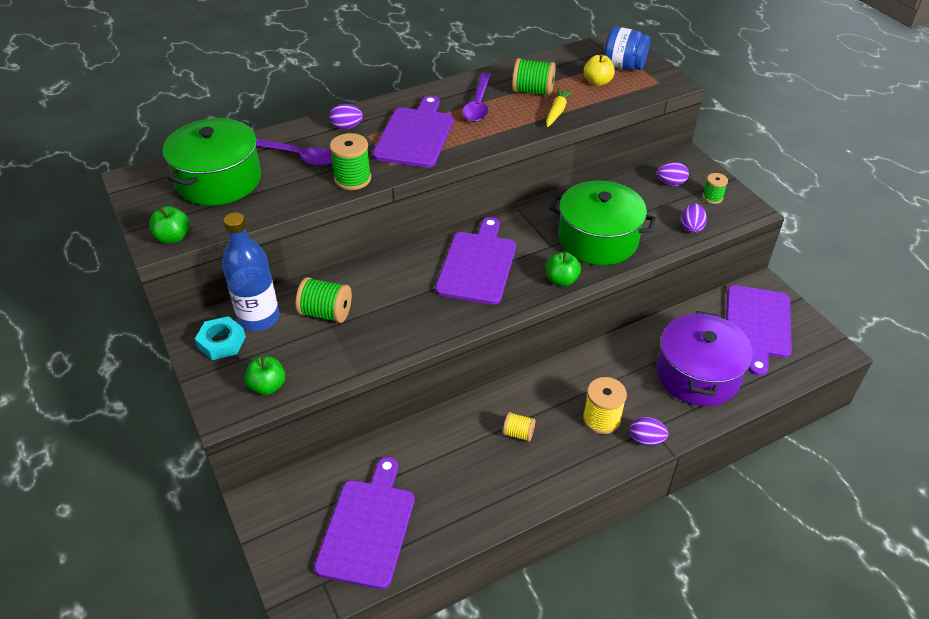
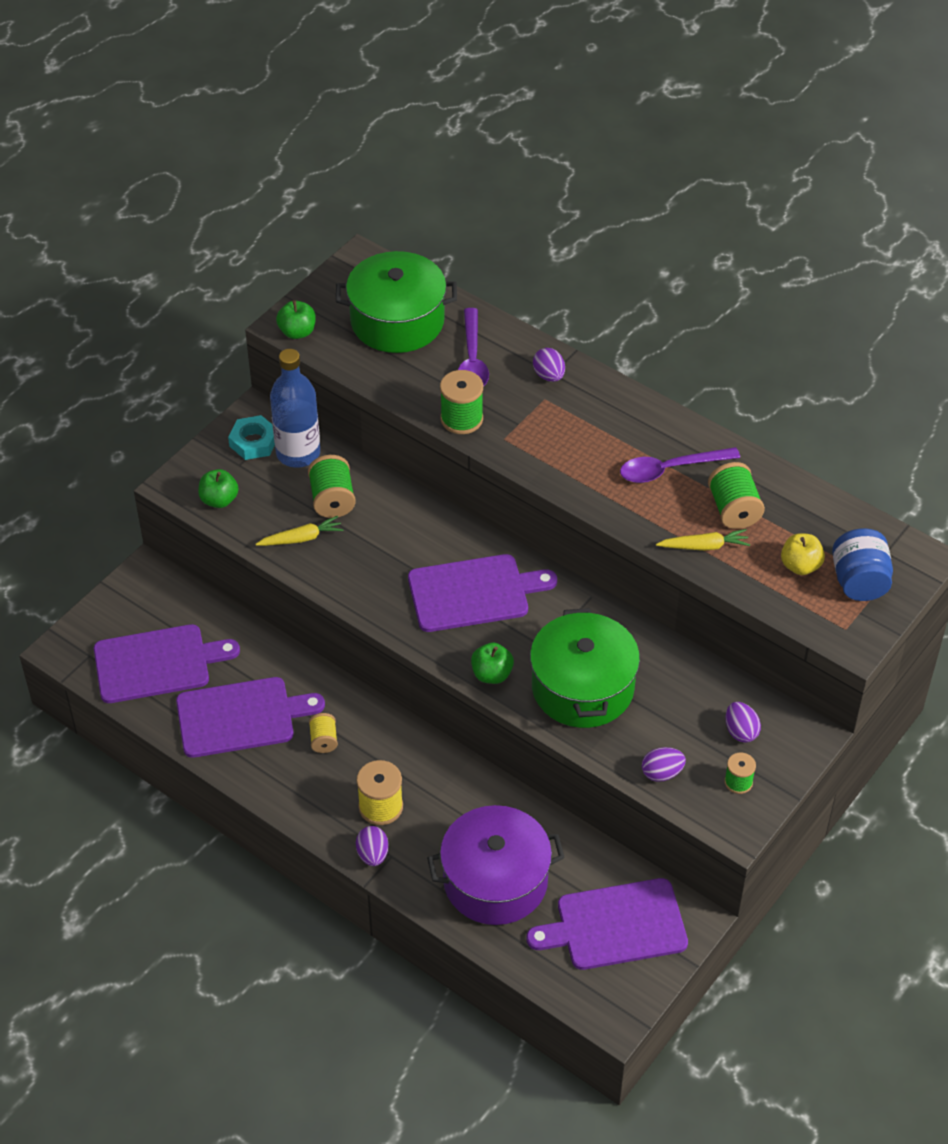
camera: 65 degrees right, 5 degrees up
(353, 345) = (301, 538): none -> yellow carrot
(415, 135) = (571, 438): purple cutting board -> purple cutting board (240, 717)

